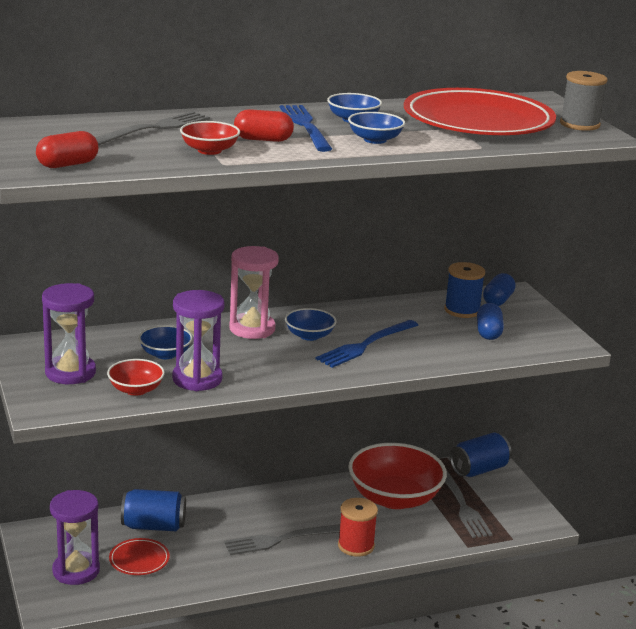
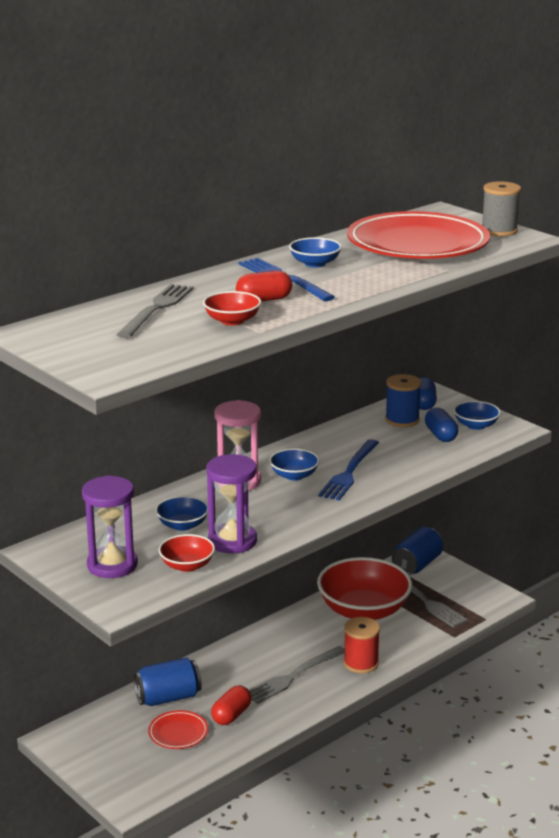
camera: 20 degrees left, 0 degrees up
(67, 164) = (127, 362): red capsule -> red capsule (231, 715)
(76, 571) = (127, 760): purple hourglass -> none
(375, 140) = (356, 280): blue bowl -> blue bowl (476, 425)

